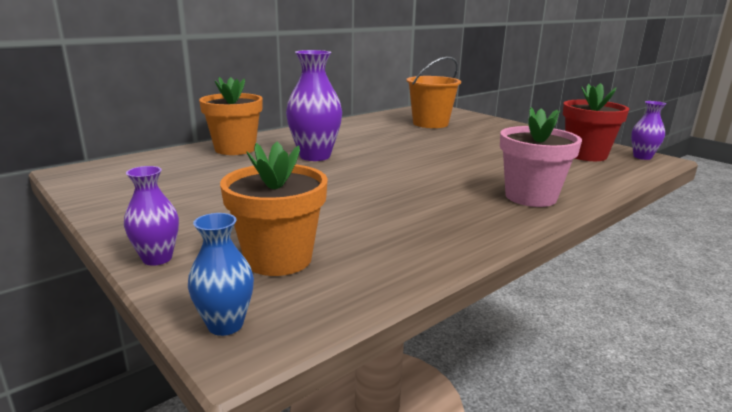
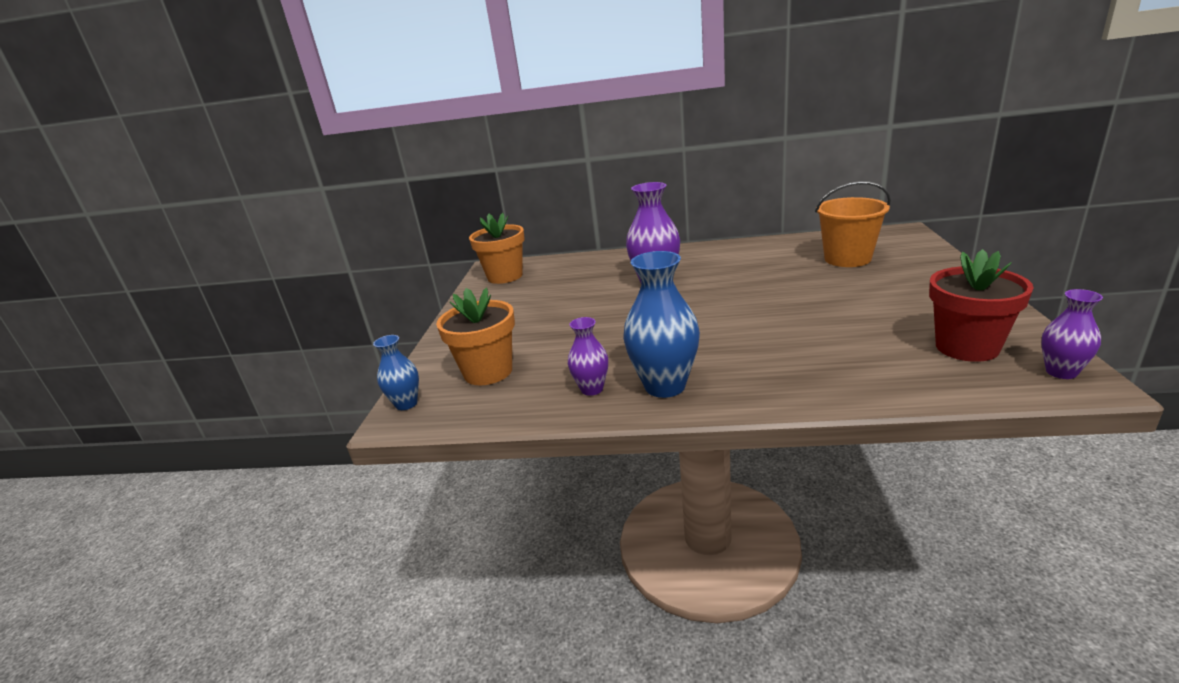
camera: 50 degrees right, 5 degrees up
(157, 258) = (439, 349): purple vase -> purple vase (592, 389)
(235, 149) = (610, 263): orange flower pot -> orange flower pot (505, 276)
(474, 218) = (665, 386): none -> blue vase
(530, 197) = (764, 382): pink flower pot -> none

